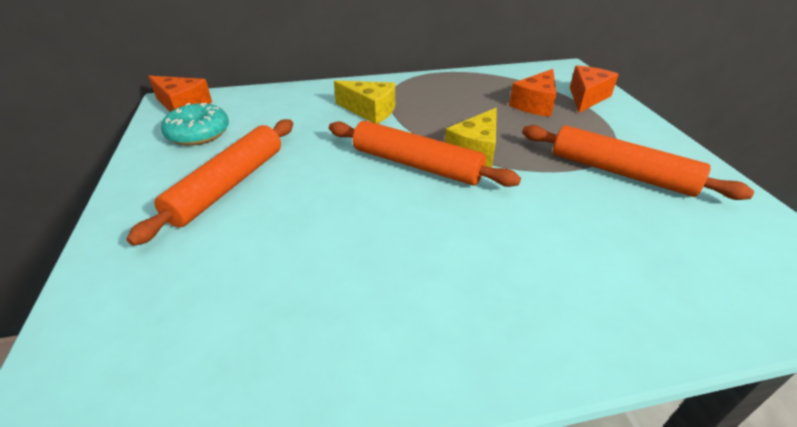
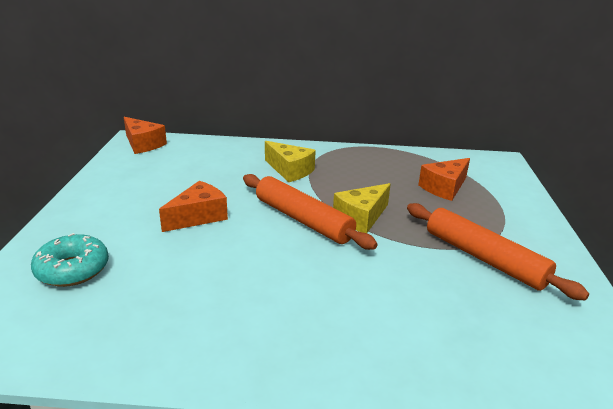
camera: 15 degrees right, 10 degrees down
(198, 133) = (145, 167): turquoise donut -> turquoise donut (72, 269)
(229, 185) = (148, 209): orange rolling pin -> none
(586, 97) = (500, 189): orange cheese -> orange cheese (198, 216)

